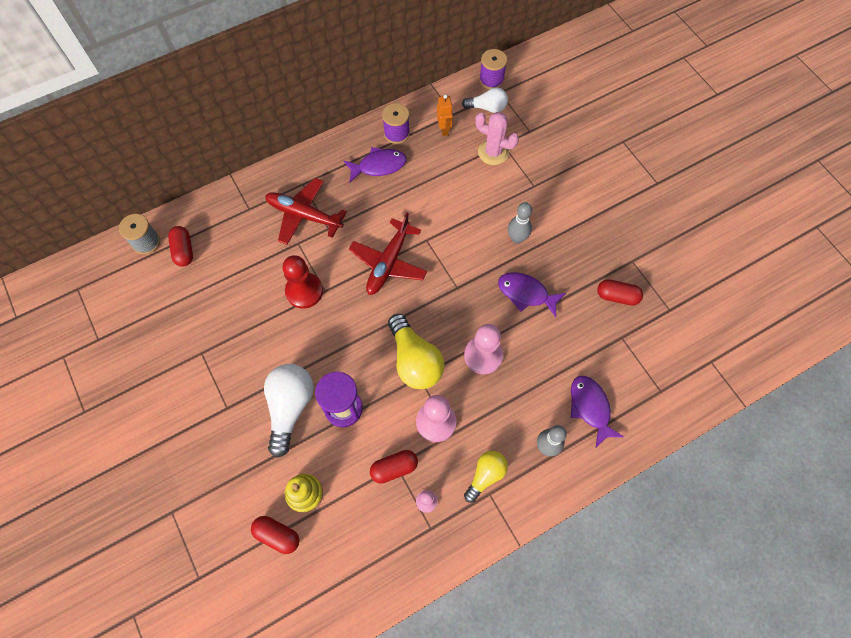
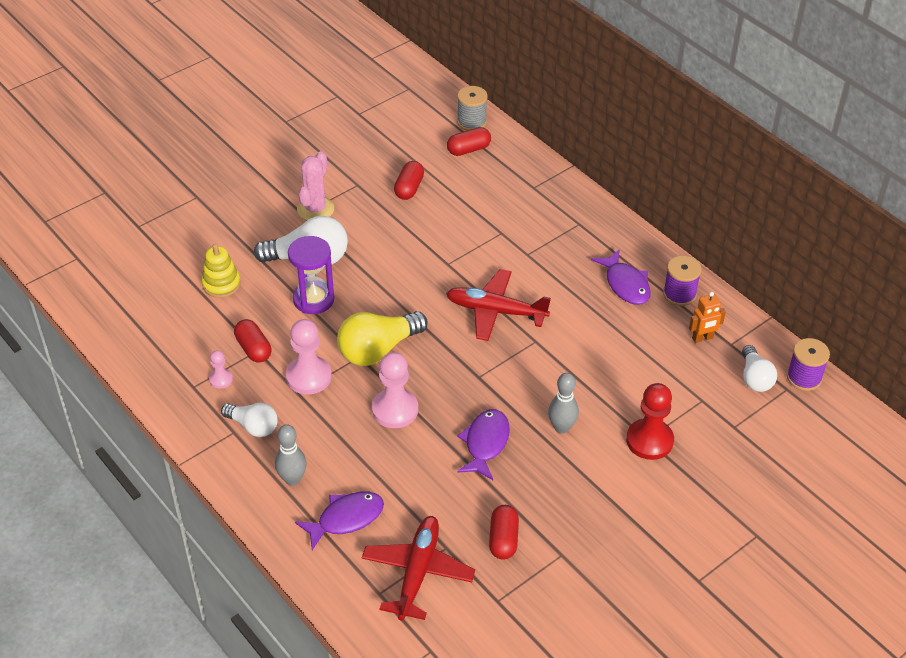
camera: 80 degrees right, 20 degrees down
(277, 535) = (179, 271): red capsule -> red capsule (409, 188)
(304, 215) = (538, 231): red plane -> red plane (417, 572)
(304, 291) = (443, 247): red pawn -> red pawn (649, 440)
(485, 475) = (253, 426): yellow light bulb -> white light bulb
(493, 152) = (684, 391): pink cactus -> pink cactus (315, 209)

